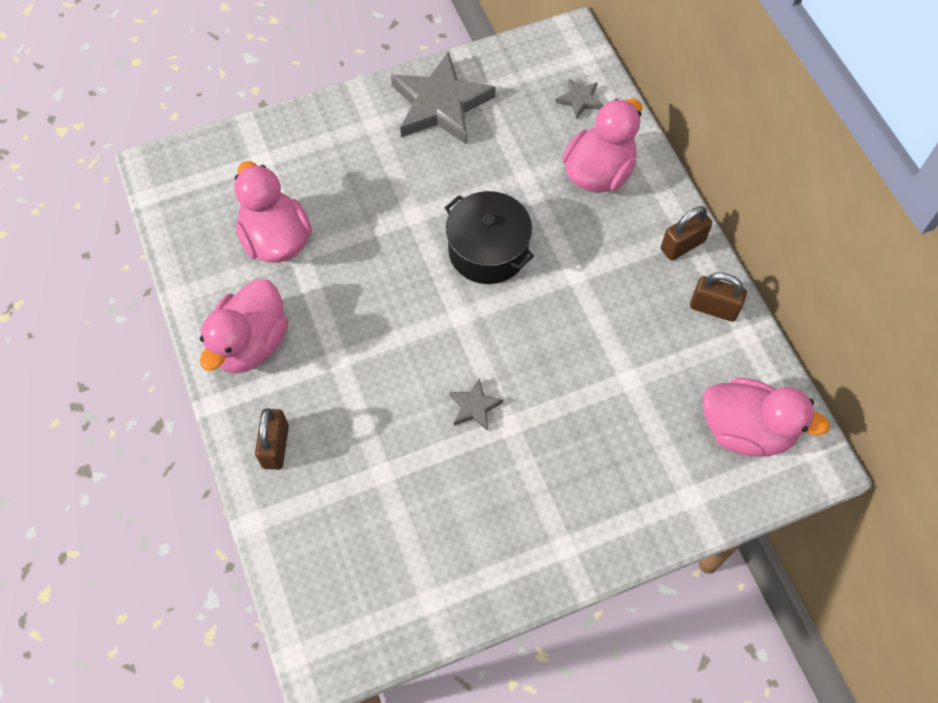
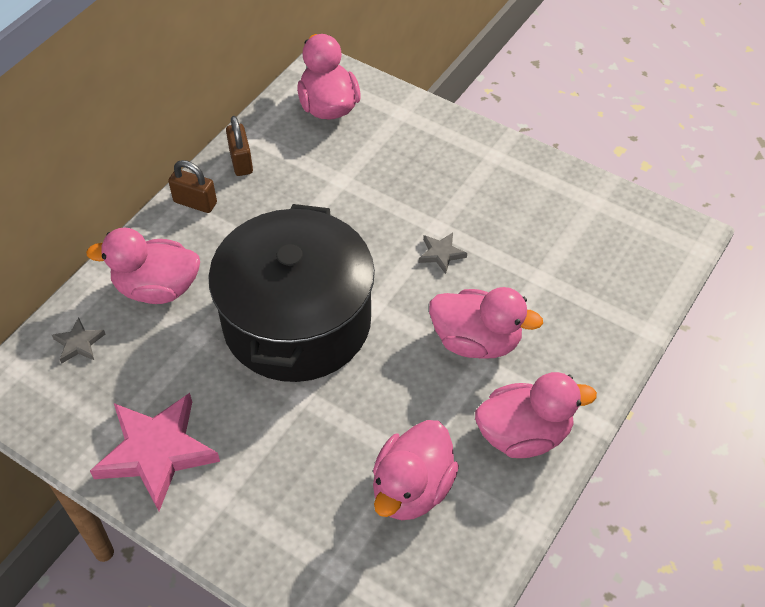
camera: 125 degrees left, 10 degrees down
(275, 446) = (586, 356): brown padlock -> none
(361, 370) = (476, 341): none -> pink duck
(440, 104) = (156, 452): grey star -> pink star
(488, 251) = (297, 321): black pot -> black pot, size x1.85

